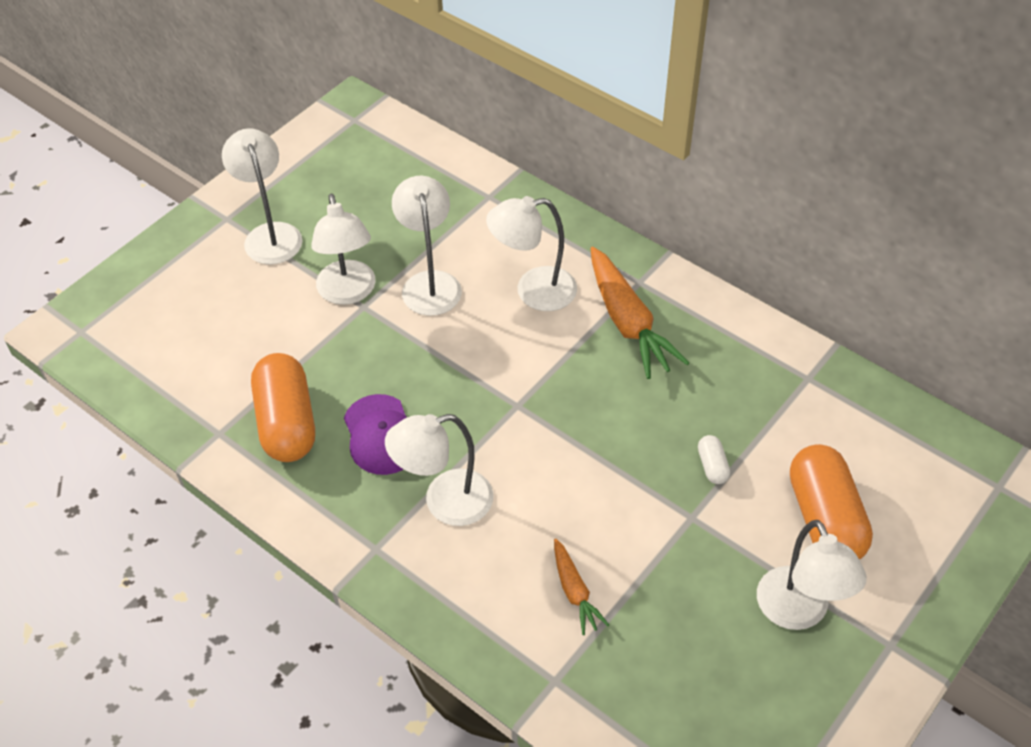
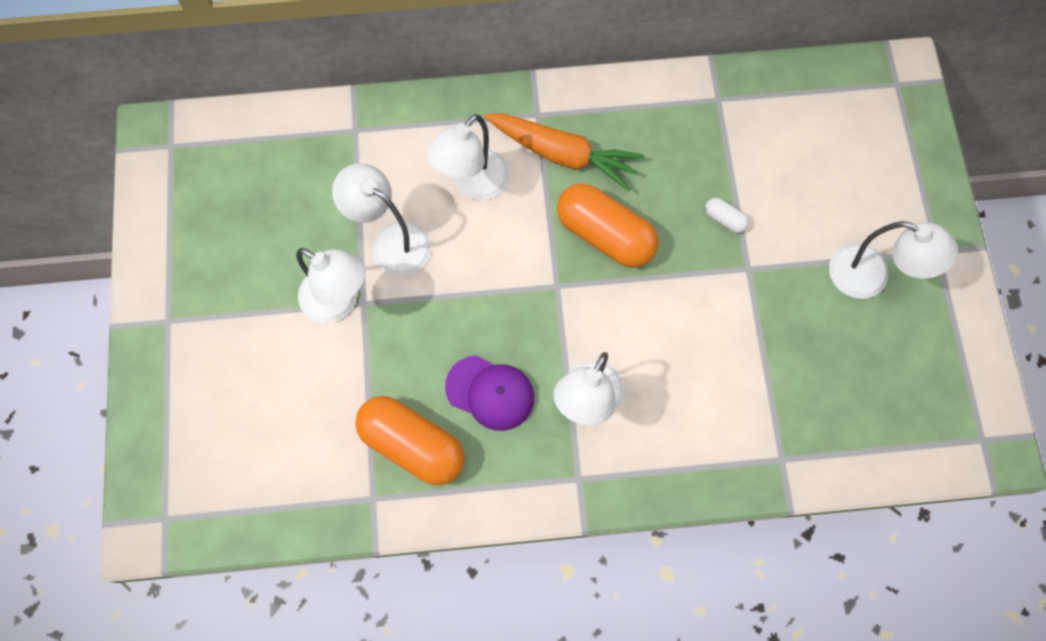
camera: 45 degrees left, 20 degrees up
(270, 234) = (220, 305): white lamp -> none
(575, 592) = (733, 388): orange carrot -> none
(825, 518) = (824, 197): orange capsule -> orange capsule (605, 235)

